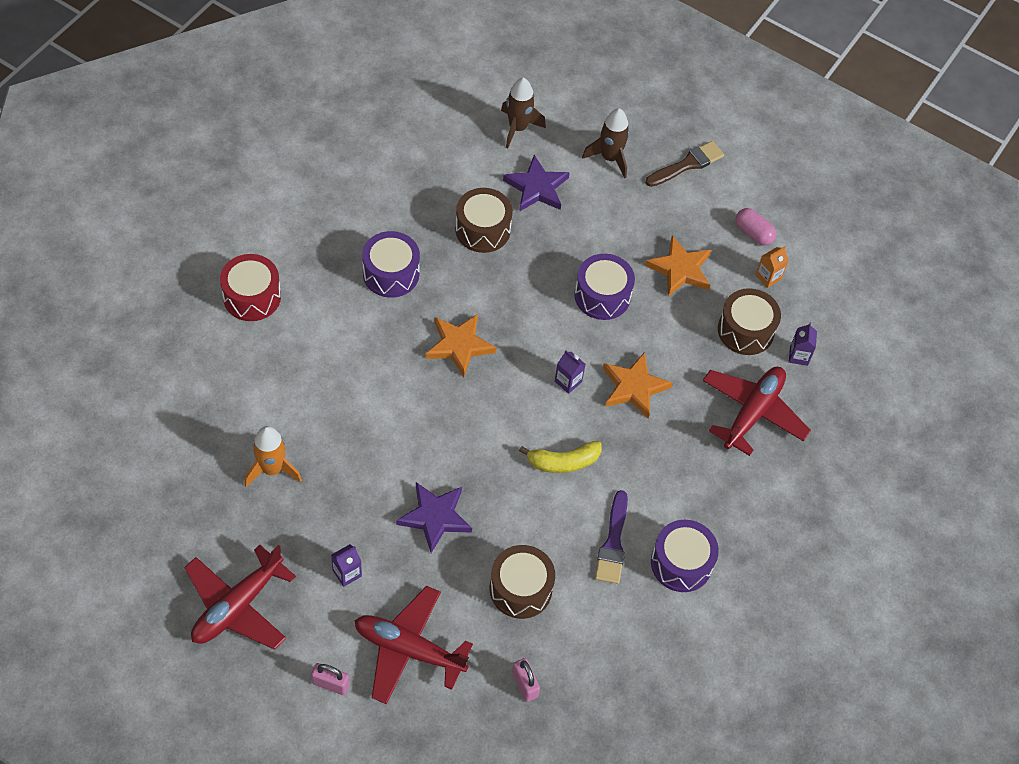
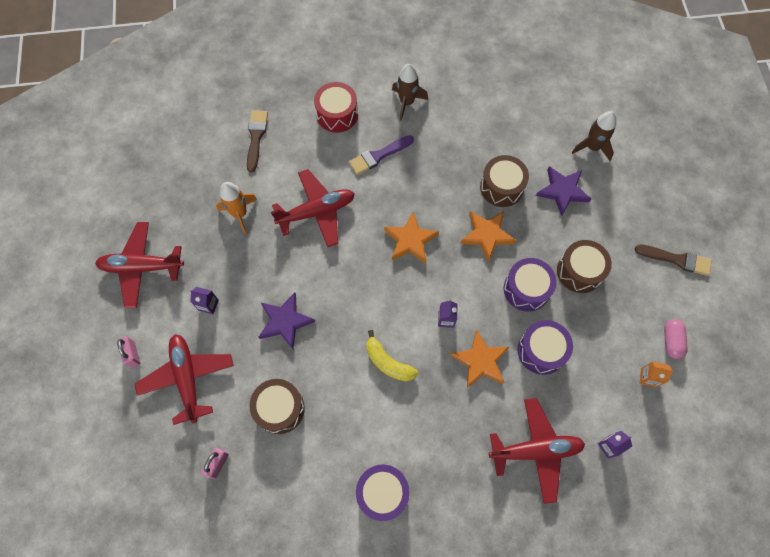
camera: 55 degrees right, 10 degrees up
(197, 388) = (256, 137): none -> brown brush
(344, 400) = (316, 212): none -> red plane
(391, 273) = (421, 166): purple drum -> purple drum (541, 351)
(609, 158) = (629, 212): brown rocket -> brown rocket (406, 102)
(613, 543) = (359, 438): purple brush -> purple brush (378, 156)
(680, 269) = (594, 319): orange star -> orange star (487, 235)
(745, 330) = (592, 396): brown drum -> brown drum (579, 271)

